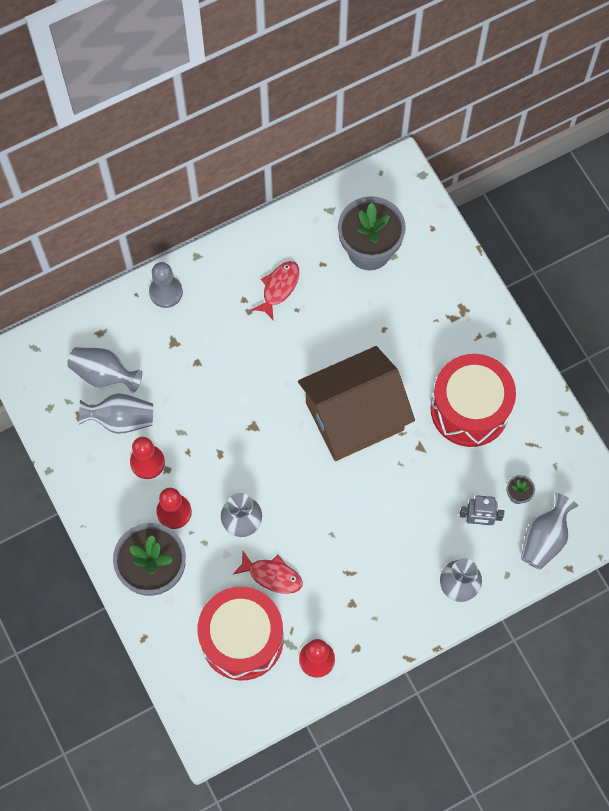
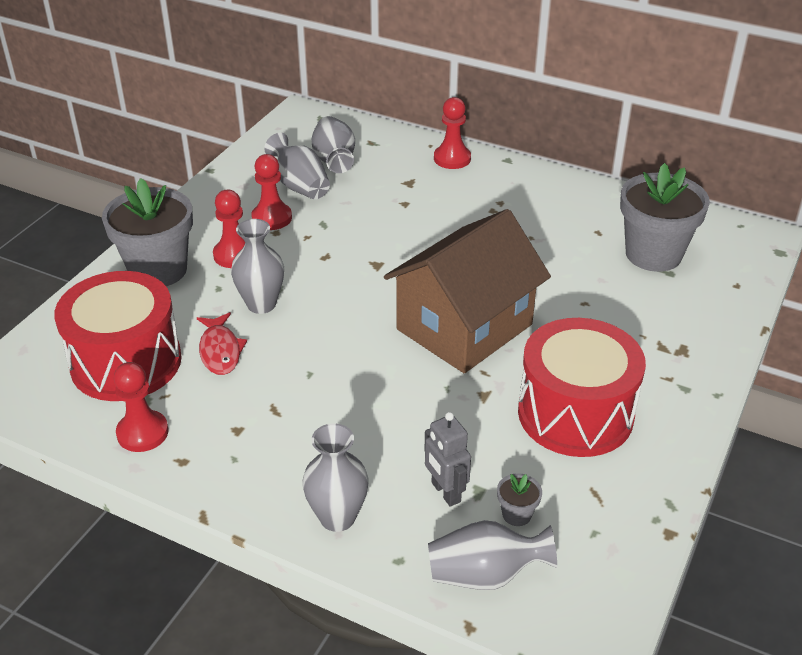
camera: 55 degrees right, 30 degrees down
(166, 292) = (452, 158): grey pawn -> red pawn
(279, 288) = (539, 217): red fish -> none
(354, 416) = (464, 327): brown house -> brown house turned 75 degrees counterclockwise

